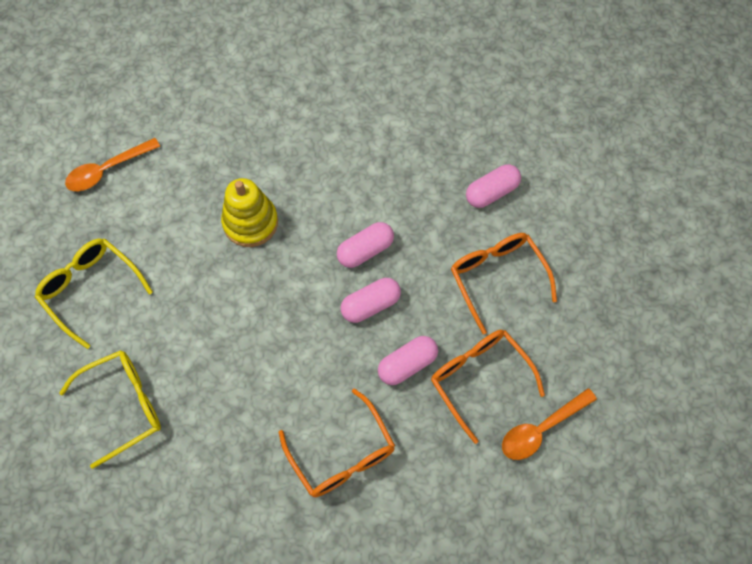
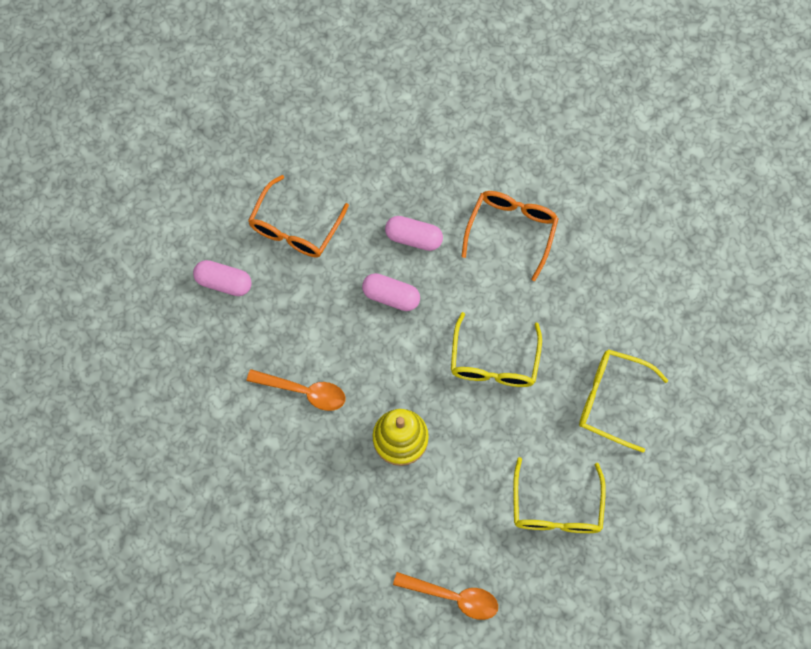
camera: 130 degrees left, 5 degrees up
(242, 339) = (494, 362): none -> yellow glasses
(365, 250) = (351, 334): pink capsule -> none
(479, 378) = (383, 185): orange glasses -> none
(541, 429) = (384, 124): orange spoon -> orange spoon (303, 391)

